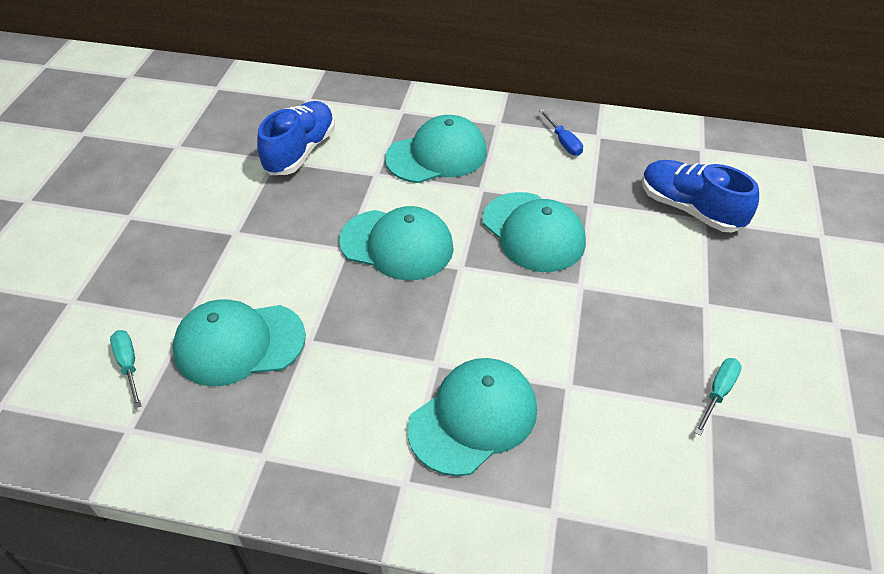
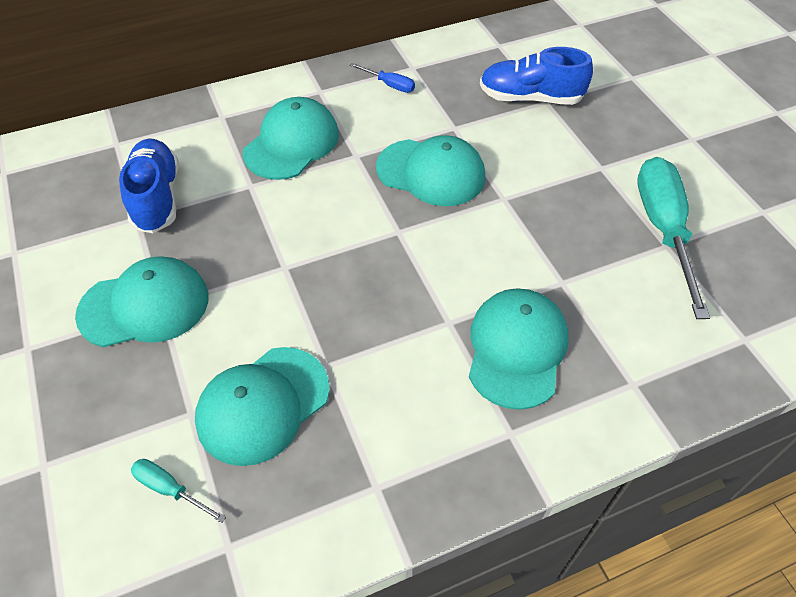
camera: 35 degrees left, 5 degrees up
(397, 244) = (327, 240): turquoise cap -> turquoise cap (144, 306)
(718, 393) = (663, 229): turquoise screwdriver -> turquoise screwdriver, size x2.24

